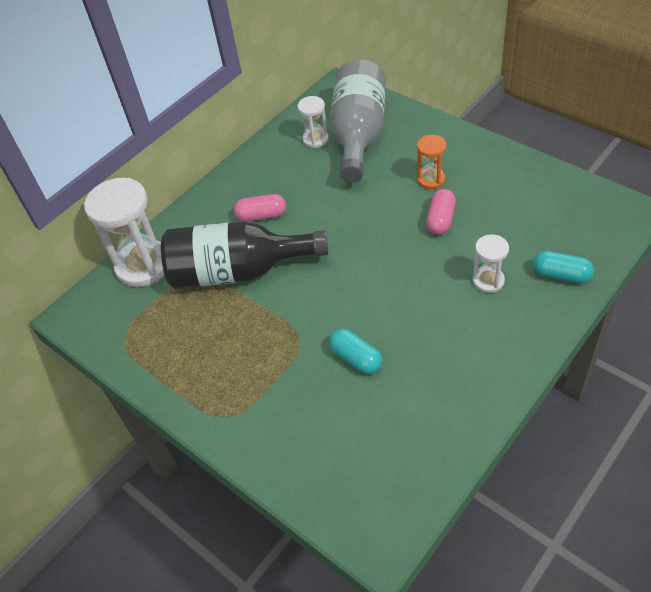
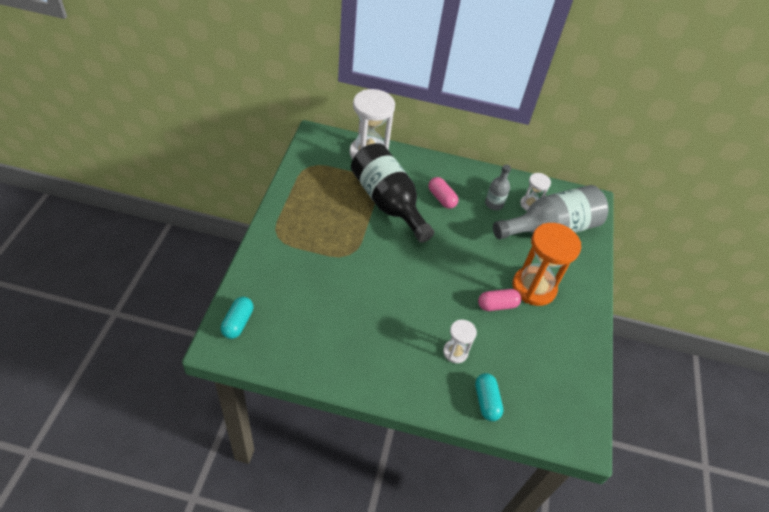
camera: 50 degrees right, 0 degrees up
(297, 170) = (494, 204): none -> grey bottle
(356, 358) = (349, 290): turquoise capsule -> turquoise capsule (238, 323)
(431, 179) = (534, 287): orange hourglass -> orange hourglass, size x1.94

